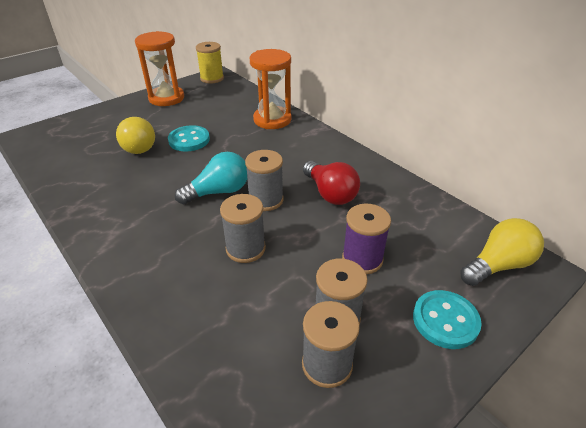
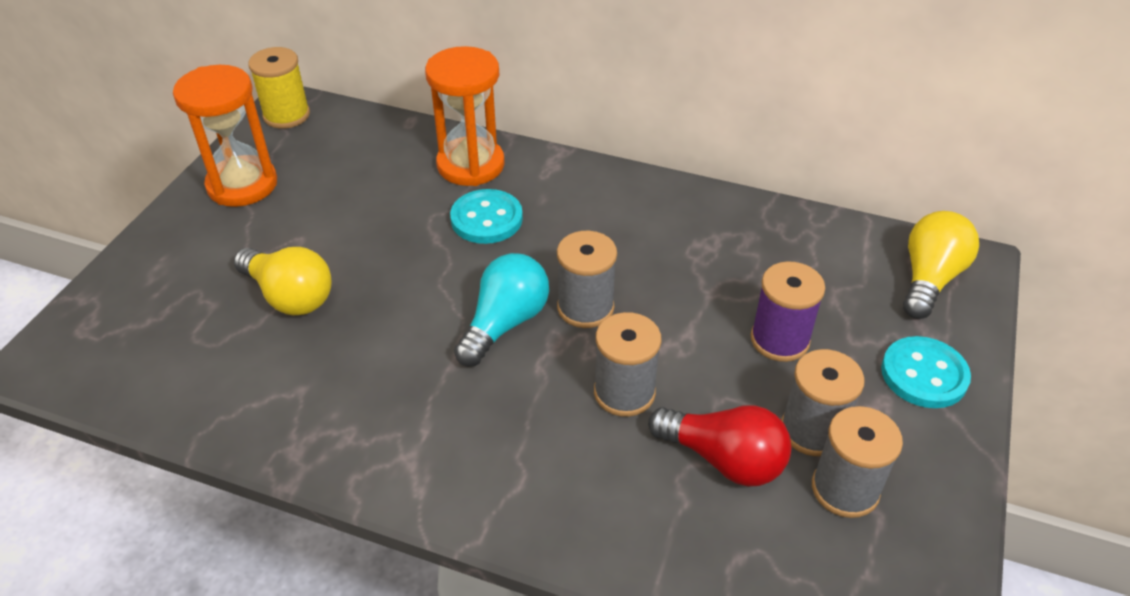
camera: 30 degrees left, 5 degrees up
(189, 140) = (368, 252): turquoise button -> turquoise button (486, 219)
(330, 193) = (664, 261): red light bulb -> red light bulb (724, 459)

